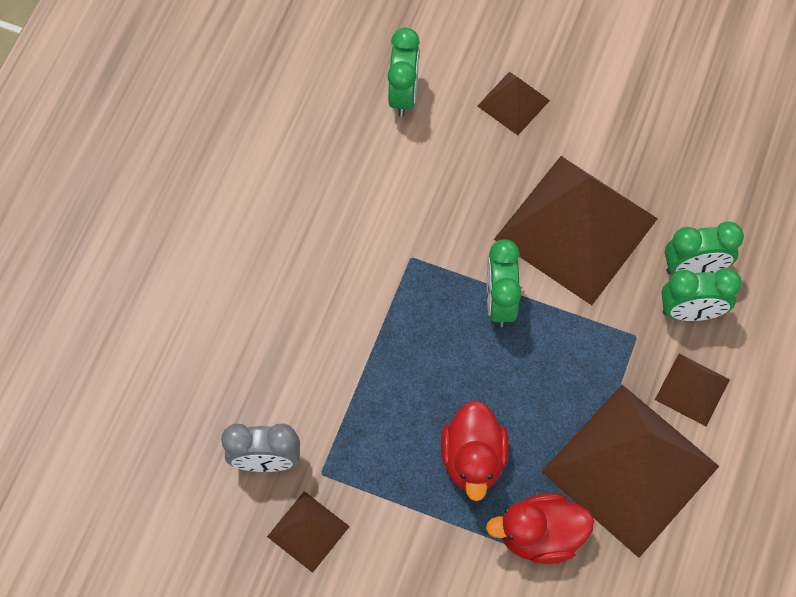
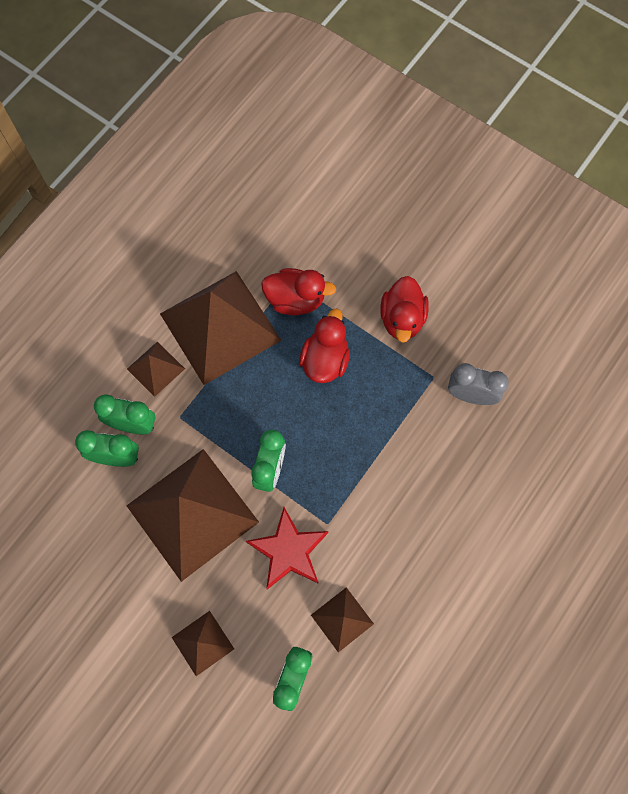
camera: 165 degrees left, 5 degrees up
(308, 531) = (450, 341): brown pyramid -> brown pyramid (342, 619)
(383, 546) = (402, 319): none -> red duck
(448, 217) = (288, 551): none -> red star

